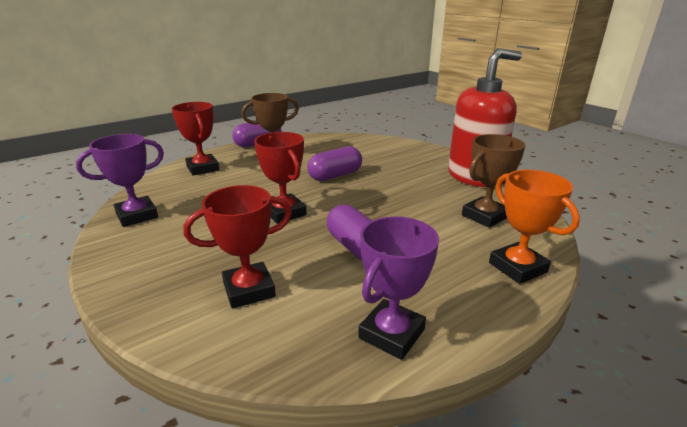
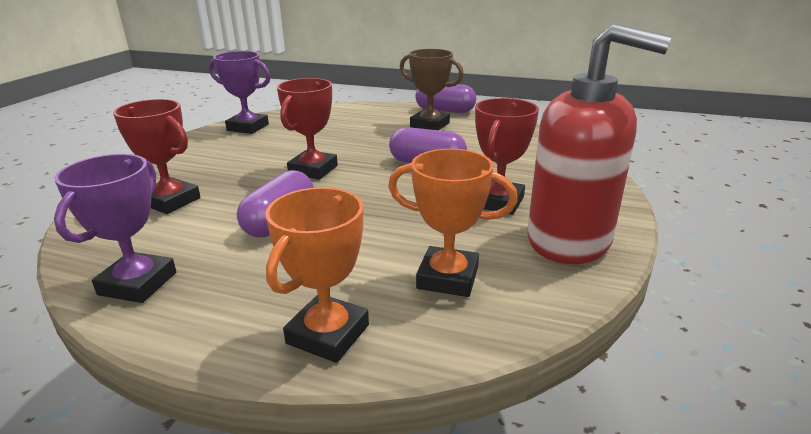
camera: 55 degrees right, 0 degrees up
(203, 168) = (356, 114): red trophy -> red trophy (498, 202)
(391, 334) = (138, 283): purple trophy -> purple trophy turned 75 degrees counterclockwise
(484, 216) = (448, 278): brown trophy -> orange trophy

